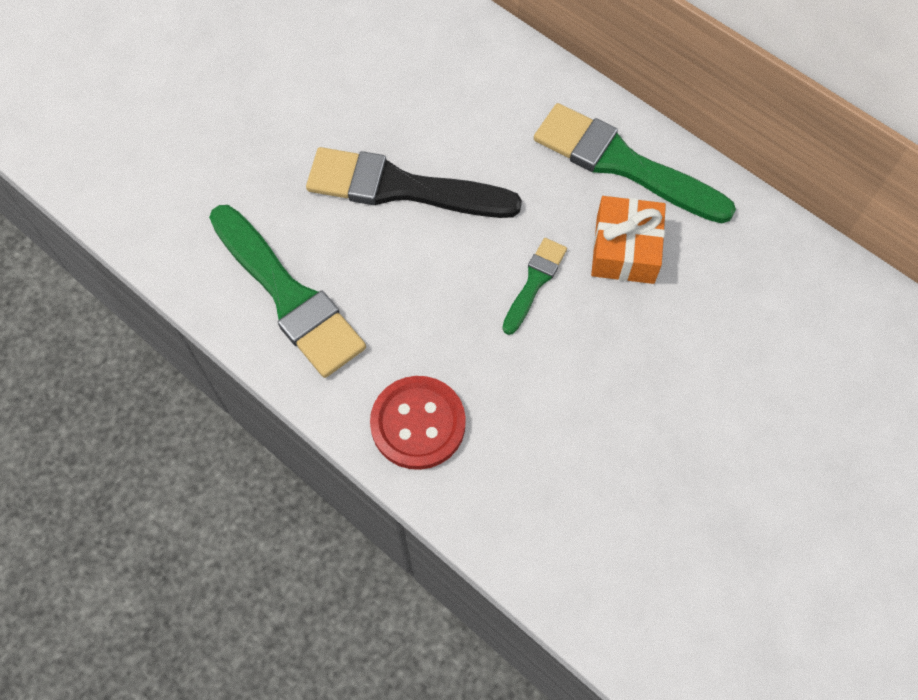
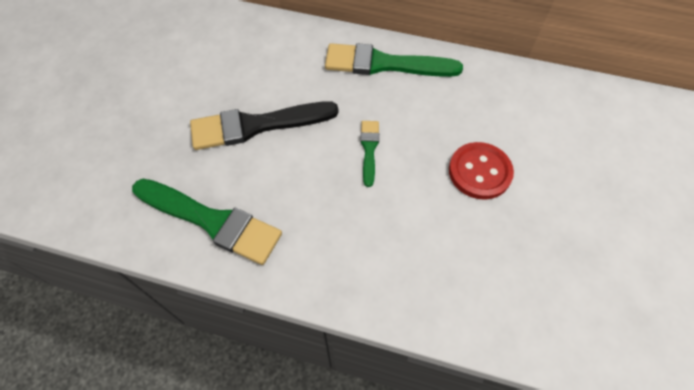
camera: 25 degrees left, 5 degrees down
(418, 424) = (341, 268): red button -> red button (479, 172)
(625, 249) = (412, 110): orange gift -> none

